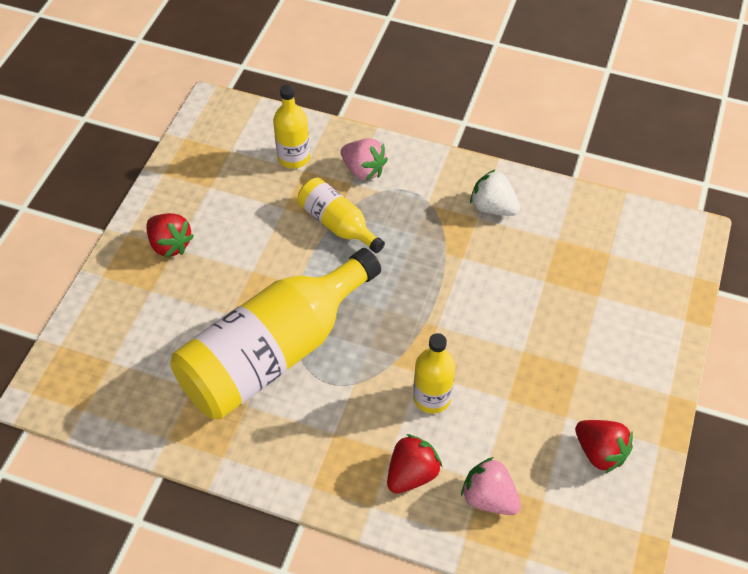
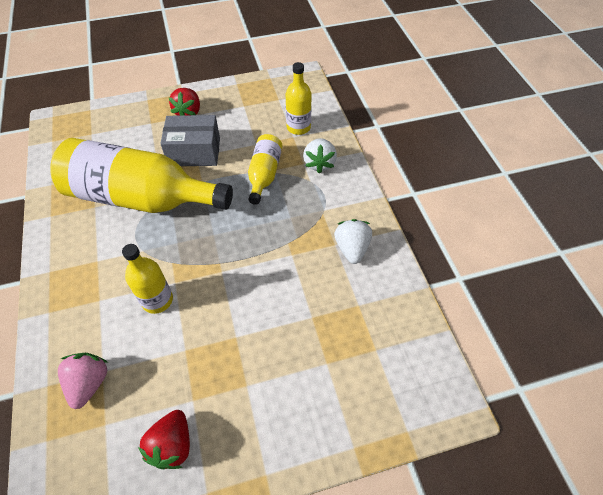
camera: 55 degrees right, 0 degrees up
(244, 270) = (194, 152): none -> grey box
(363, 170) = (319, 163): pink strawberry -> white strawberry
(412, 473) = (86, 322): red strawberry -> none

